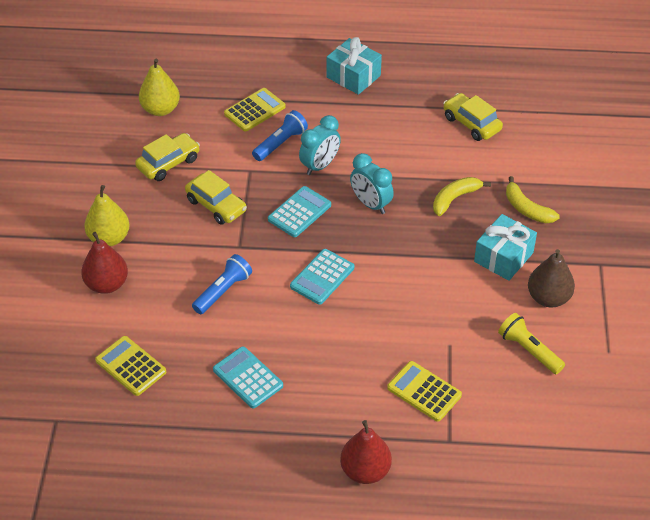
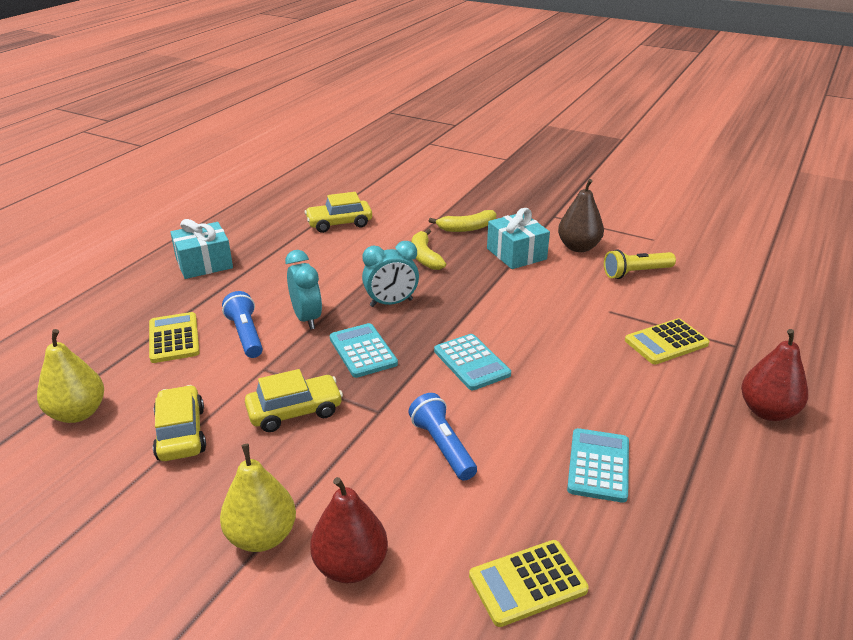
camera: 65 degrees left, 15 degrees down
(248, 378) = (598, 465): turquoise calculator -> turquoise calculator turned 120 degrees clockwise

